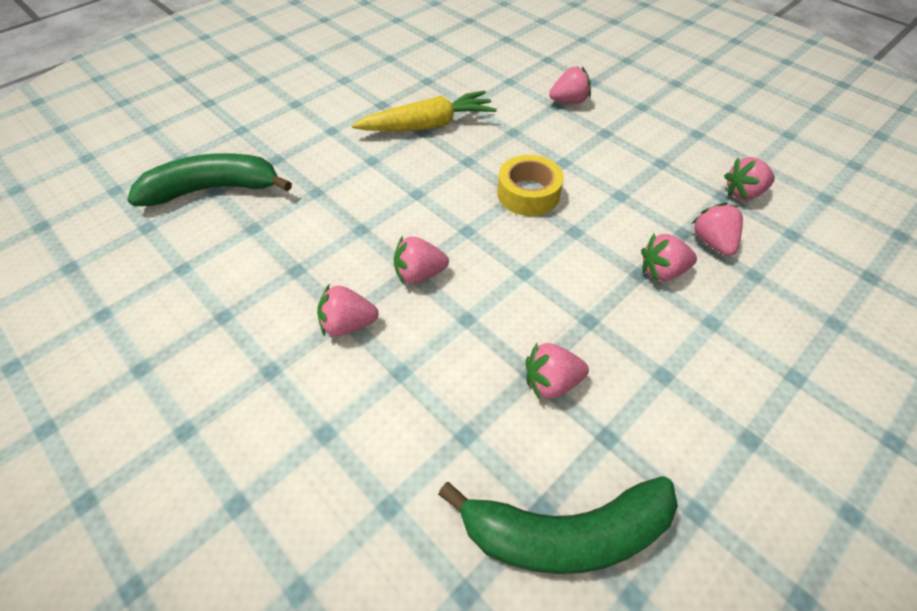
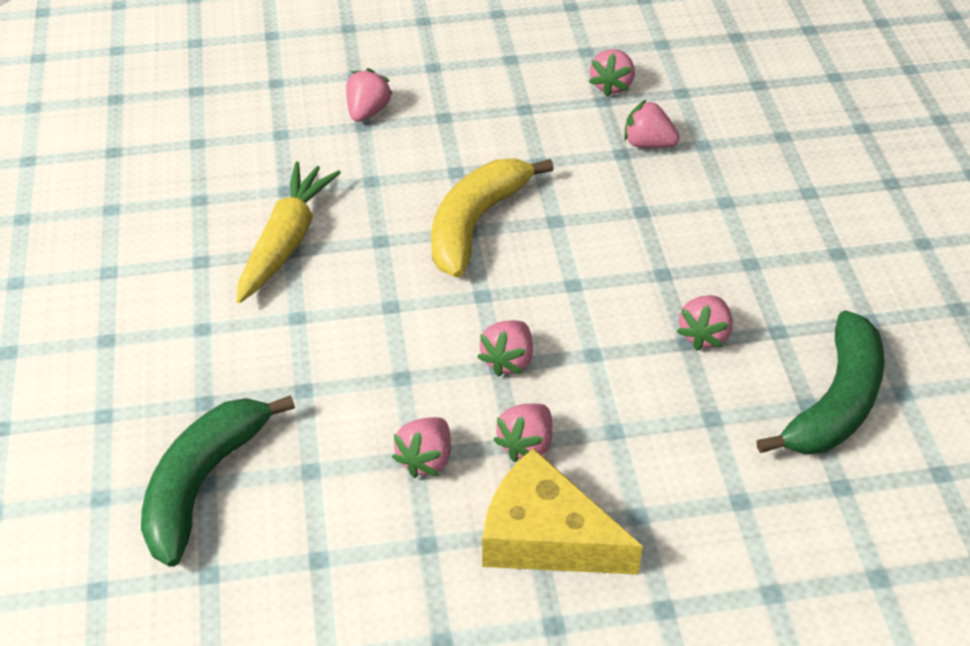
camera: 55 degrees left, 5 degrees down
(267, 381) = (545, 536): none -> yellow cheese
(528, 194) = (475, 223): yellow tape -> yellow banana
(662, 271) = (651, 195): pink strawberry -> pink strawberry (426, 459)

